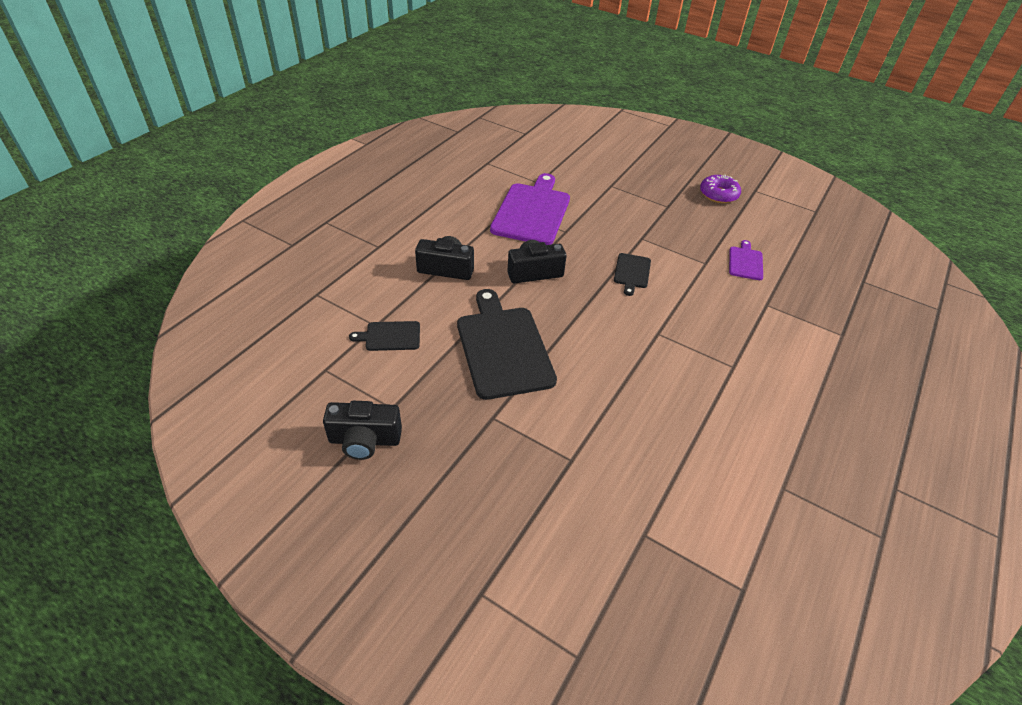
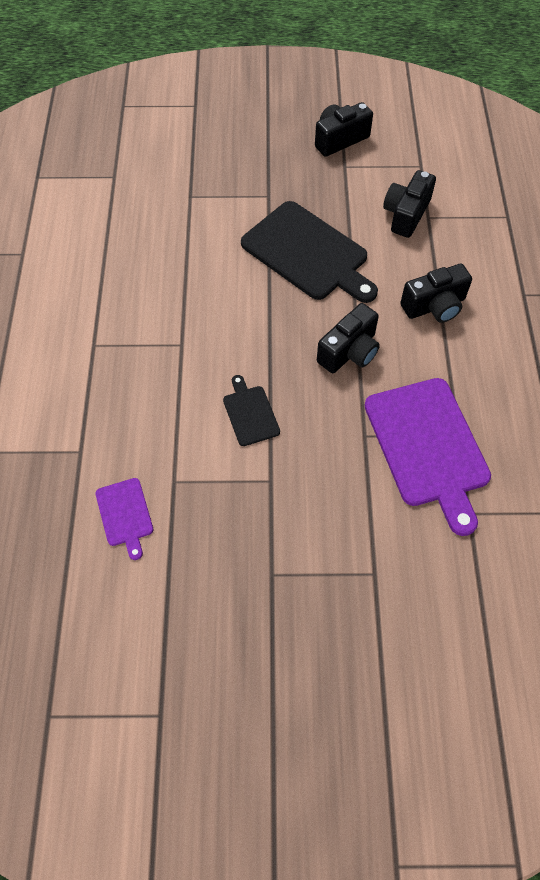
camera: 150 degrees right, 15 degrees up
(390, 336) = (406, 214): black cutting board -> black camera
(718, 194) = (213, 660): purple donut -> none

